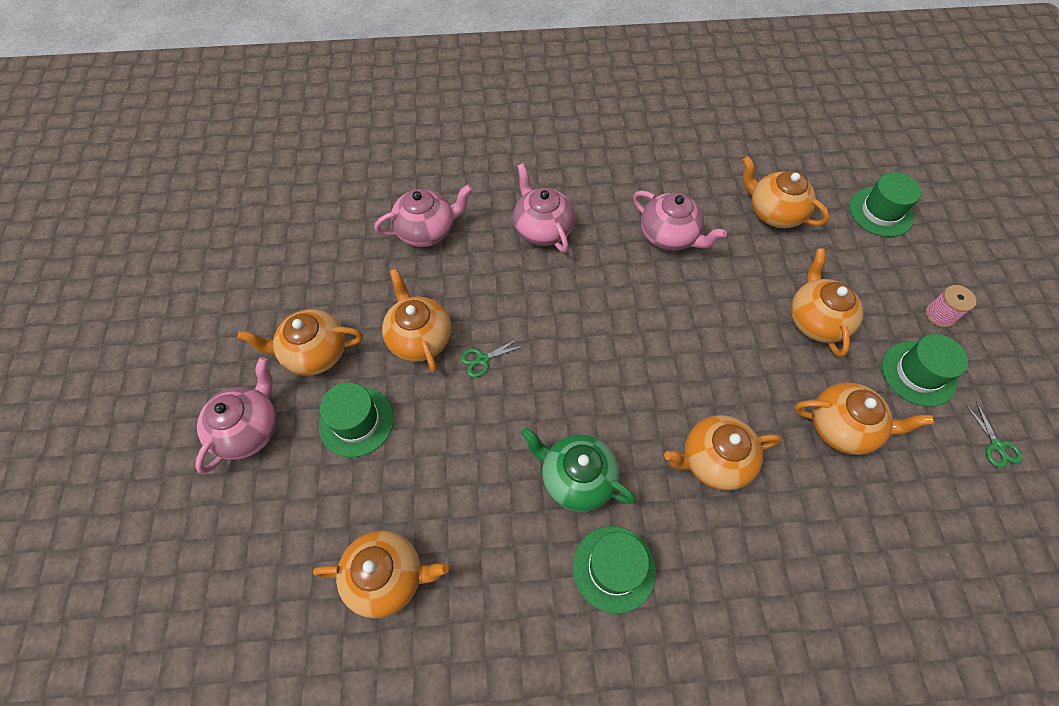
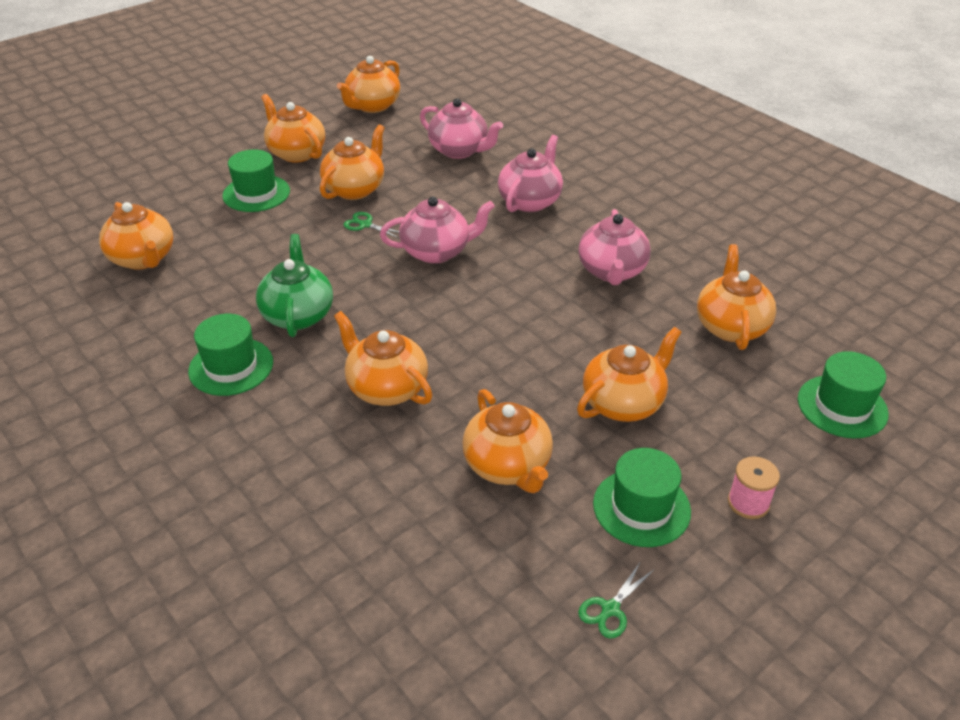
camera: 55 degrees right, 20 degrees down
(249, 429) = (211, 156): pink teapot -> pink teapot (437, 252)
(290, 250) = (372, 106): none -> orange teapot

